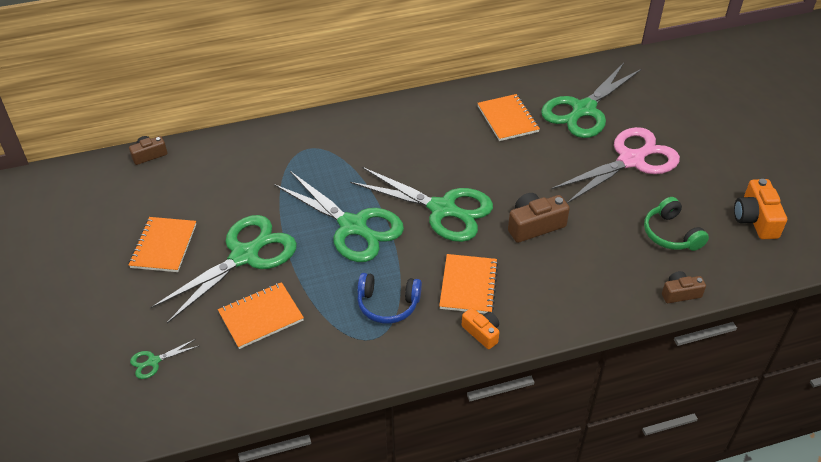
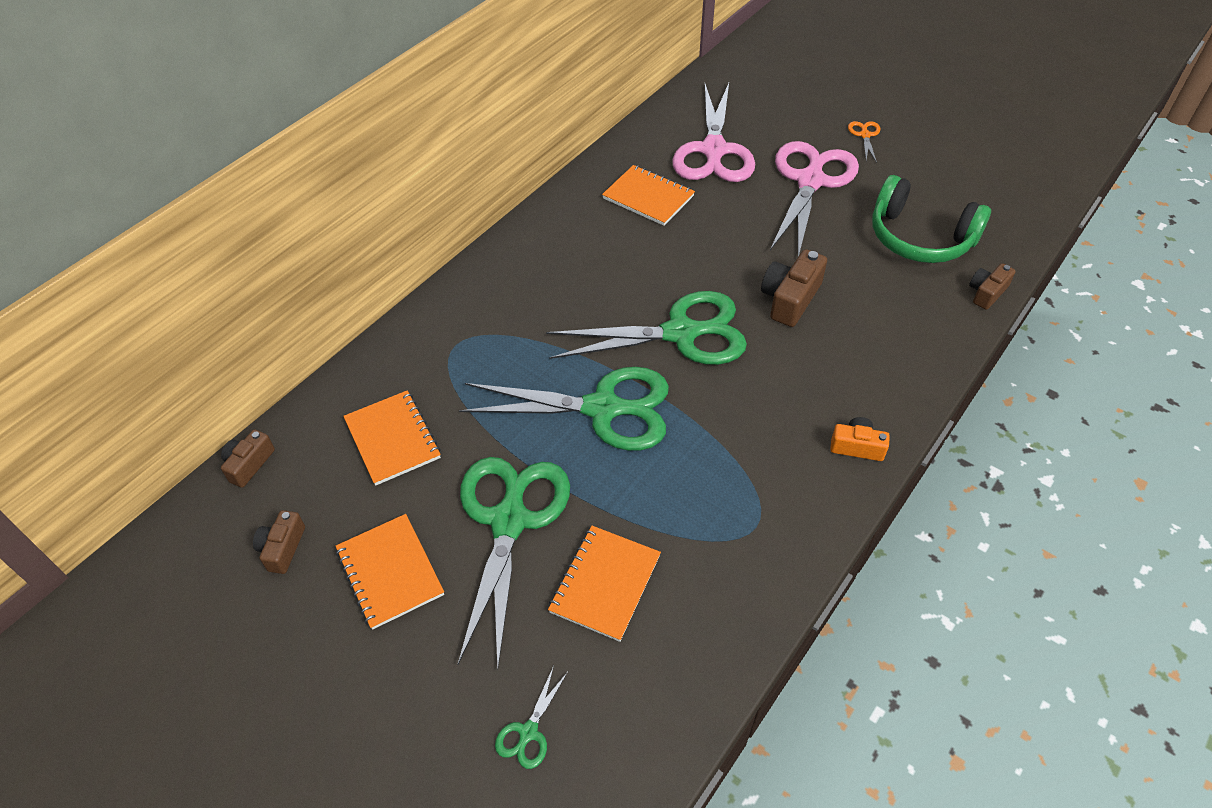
camera: 35 degrees left, 5 degrees up
(127, 205) = (282, 548): none -> brown camera
(388, 304) = (732, 476): blue headphones -> none
(468, 285) = (792, 403): orange notebook -> orange notebook (393, 439)
(584, 110) = (714, 150): green scissors -> pink scissors
(671, 234) = (920, 237): green headphones -> green headphones, size x1.51
(707, 149) = (865, 135): none -> orange scissors
(755, 219) = (973, 183): orange camera -> none

